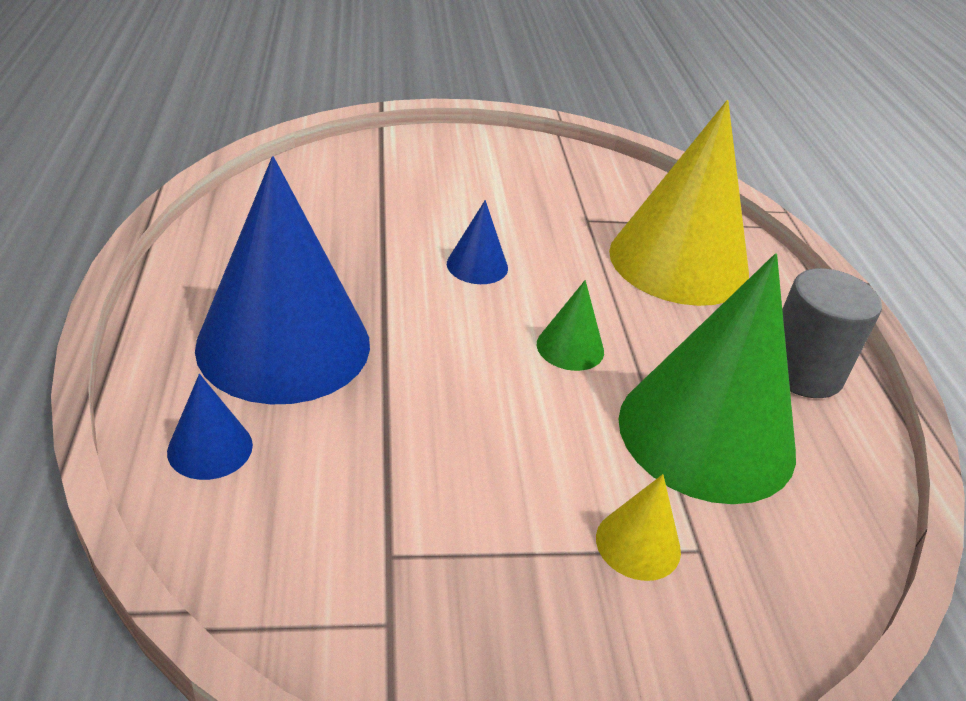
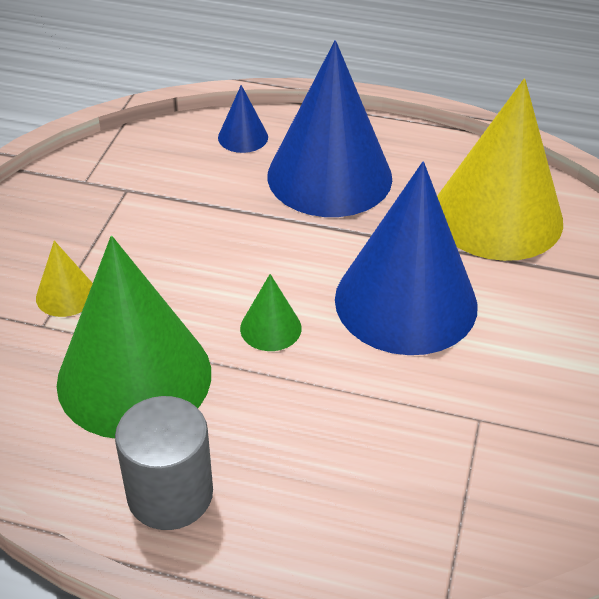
camera: 115 degrees right, 5 degrees up
(477, 265) = (406, 301): blue cone -> blue cone, size x2.38
(678, 262) = (378, 471): yellow cone -> yellow cone (497, 216)

